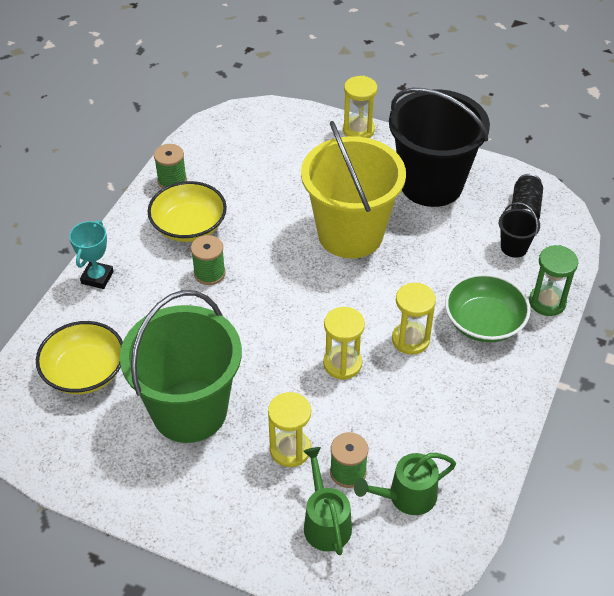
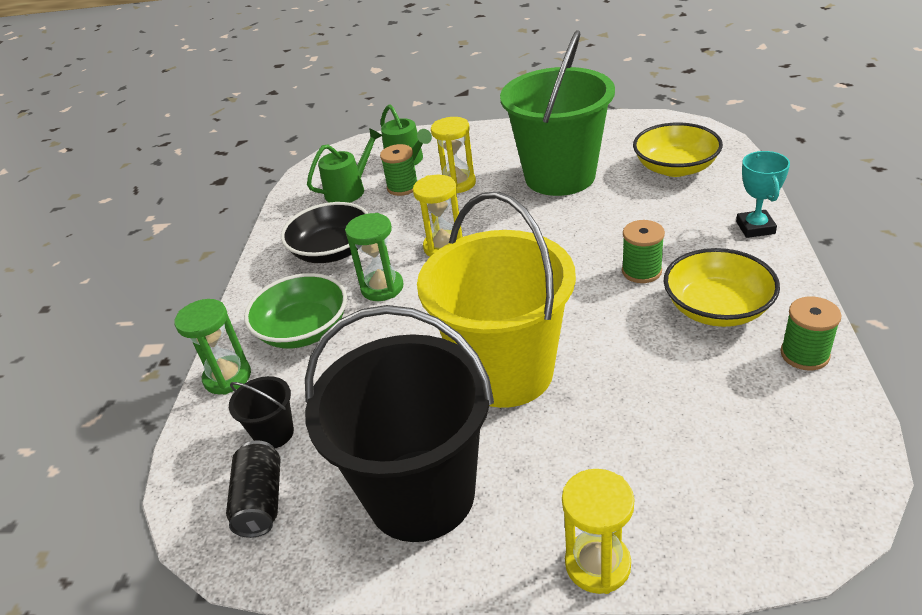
camera: 165 degrees right, 10 degrees down
(410, 340) = (382, 288): yellow hourglass -> green hourglass
(444, 404) = (332, 251): none -> black bowl

